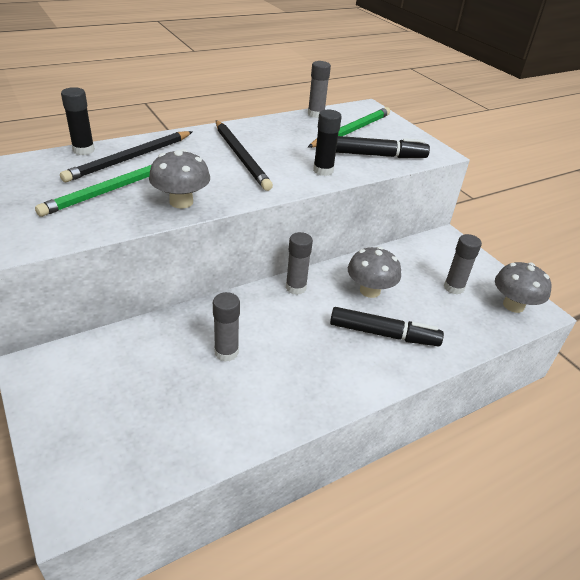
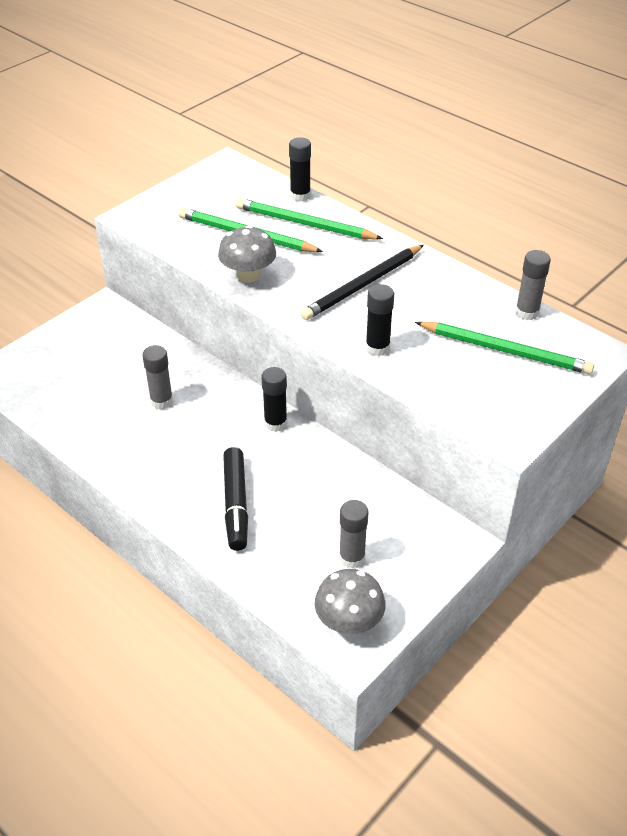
camera: 75 degrees right, 5 degrees up
(130, 159) = (304, 224): black pencil -> green pencil
(296, 287) = (275, 423): grey glue stick -> black glue stick
(370, 290) = (303, 482): grey mushroom -> none
(379, 155) = (454, 385): black marker -> none

